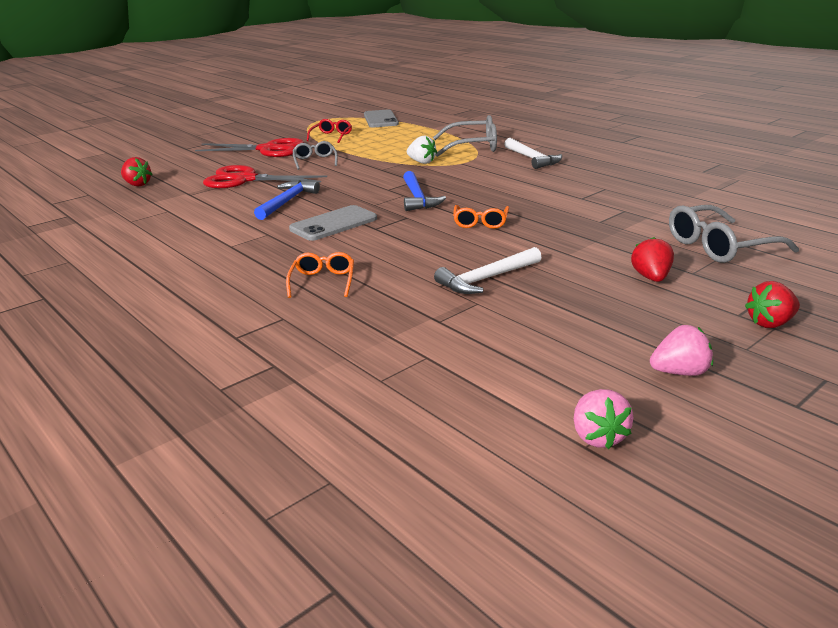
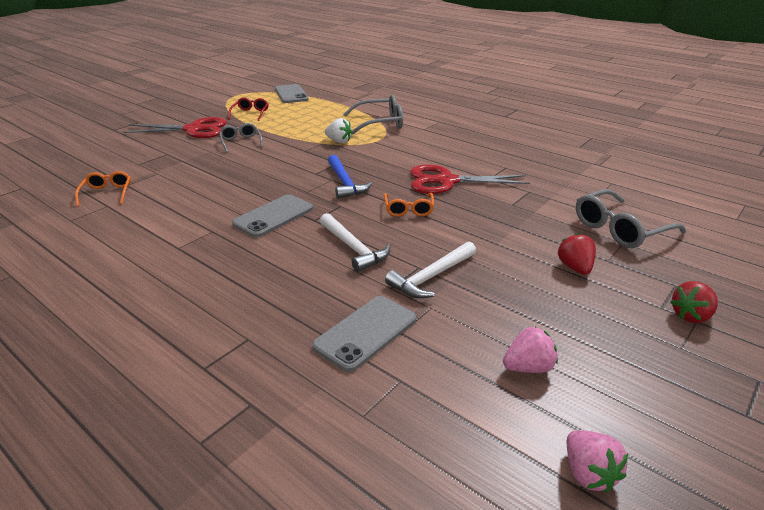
camera: 10 degrees left, 5 degrees up
(137, 184) = (71, 174): red strawberry -> none
(245, 179) = (178, 165): red scissors -> red scissors (446, 181)
(287, 202) = (224, 191): blue hammer -> none
(323, 281) = (278, 289): orange glasses -> orange glasses (107, 193)
(403, 319) = (366, 333): none -> grey phone
(532, 159) = (434, 136): white hammer -> white hammer (353, 248)
(679, 372) = (635, 382): pink strawberry -> pink strawberry (528, 367)

